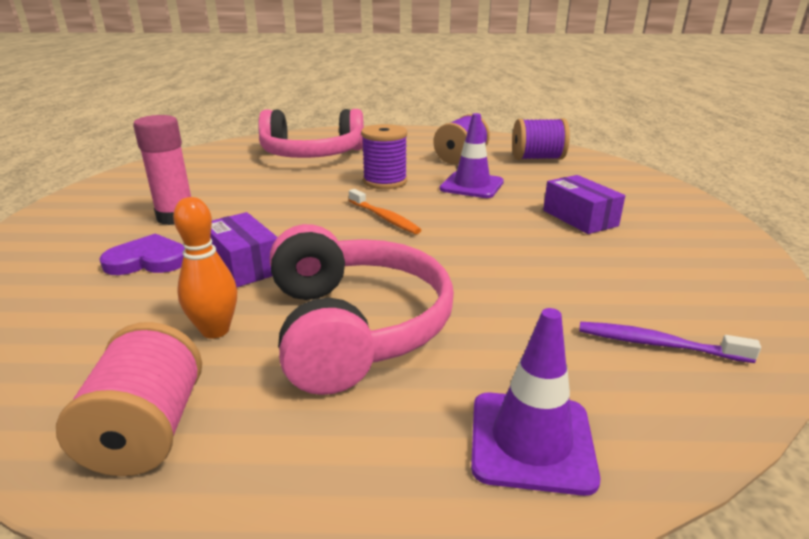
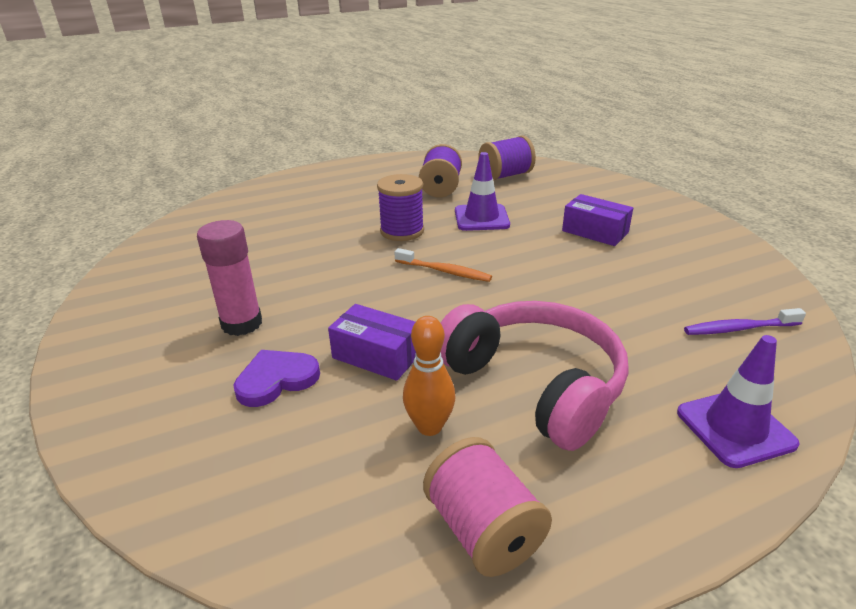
camera: 25 degrees left, 5 degrees up
(312, 155) = (294, 214): pink headphones -> none

